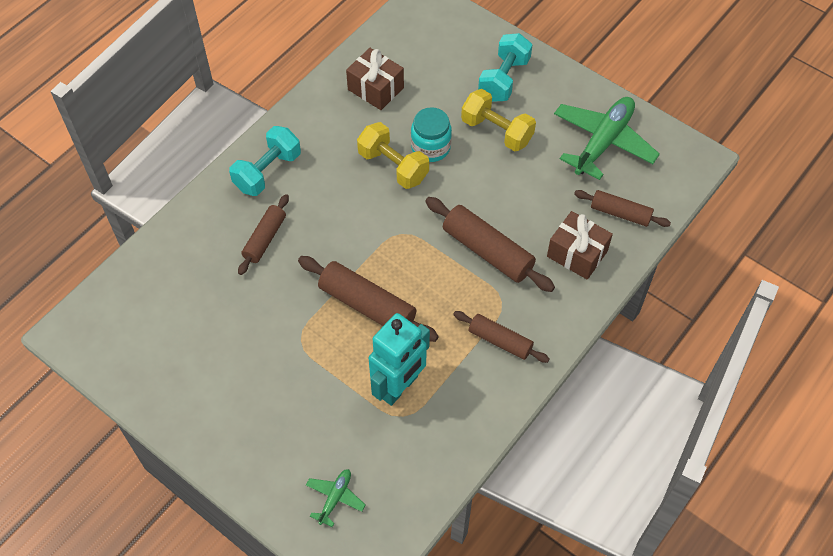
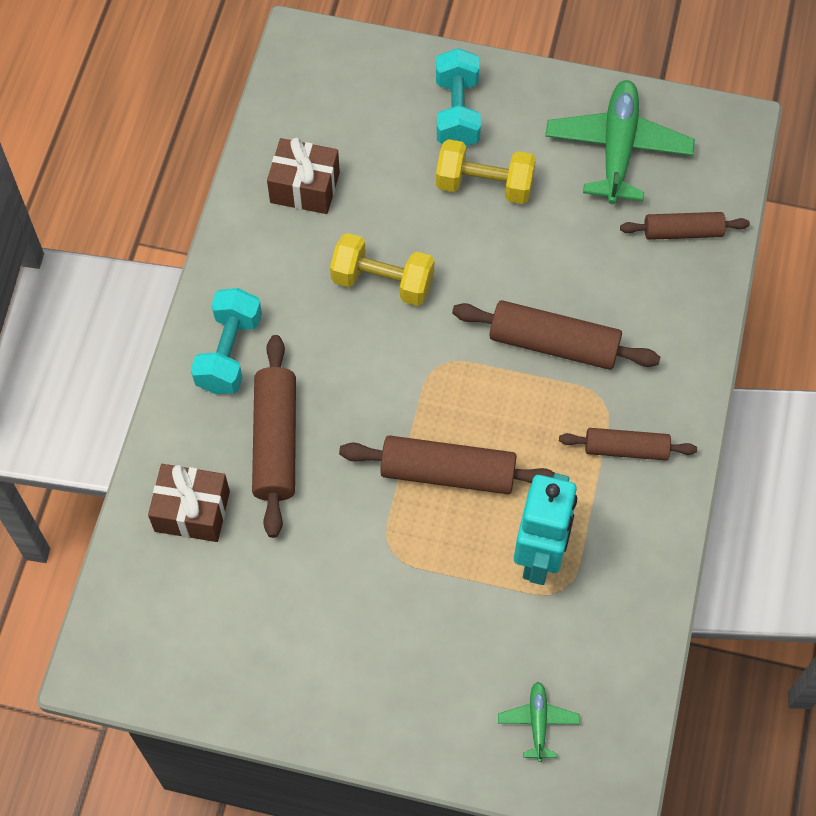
camera: 25 degrees left, 5 degrees up
(264, 238) = (275, 442): brown rolling pin -> brown rolling pin, size x1.58
(430, 147) = (415, 238): turquoise jar -> none
(577, 254) = (659, 303): brown gift -> brown gift (192, 511)

